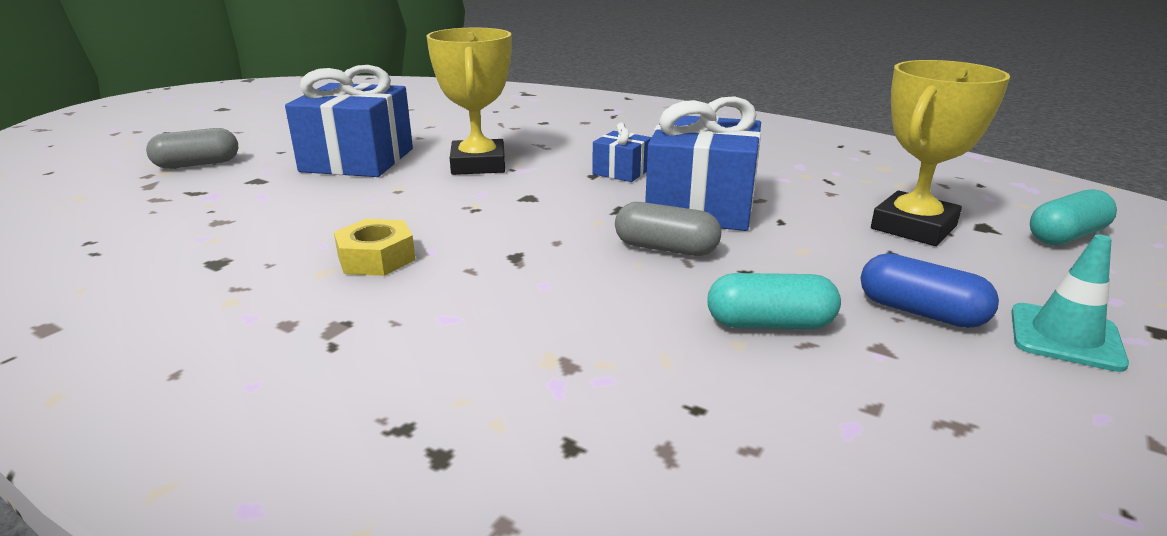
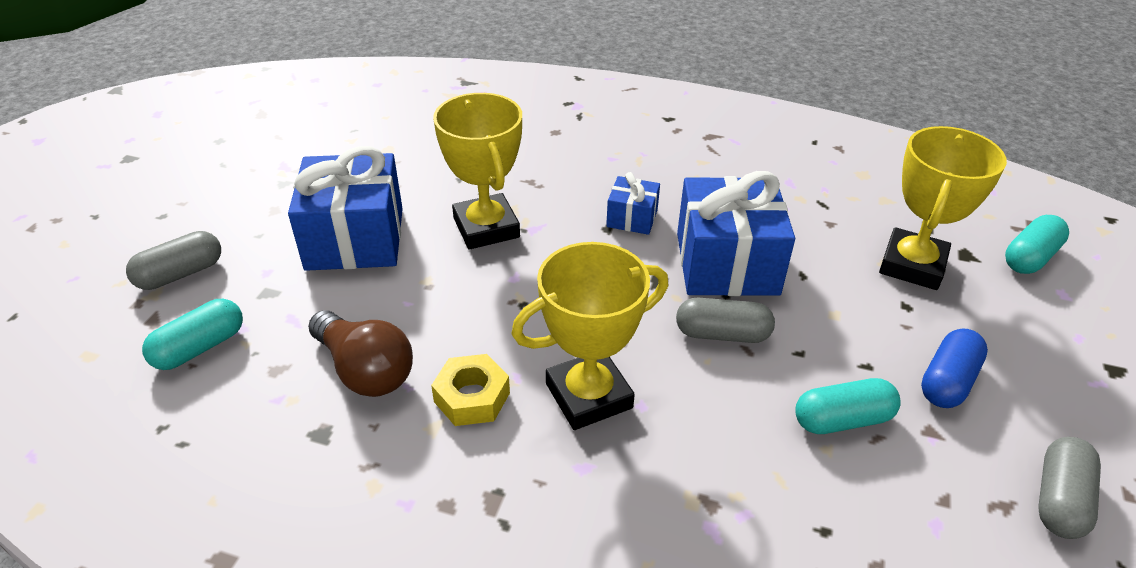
camera: 15 degrees left, 15 degrees up
(169, 202) = (200, 347): none -> turquoise capsule
(294, 231) = (365, 370): none -> brown light bulb
(493, 271) = (589, 396): none -> yellow trophy
(920, 312) = (947, 381): blue capsule -> blue capsule turned 75 degrees counterclockwise
(1044, 432) = (1059, 499): none -> grey capsule
(1065, 337) = (1053, 390): turquoise traffic cone -> none

